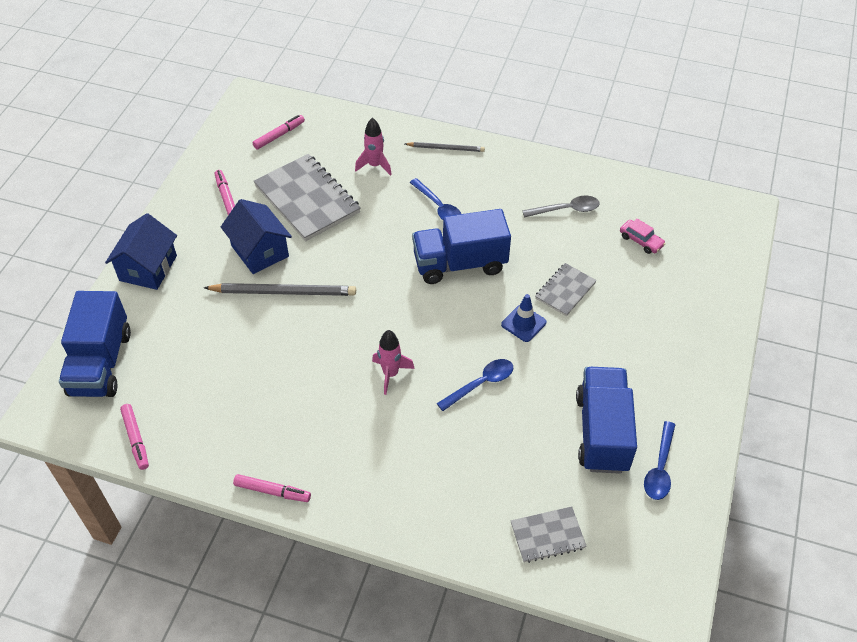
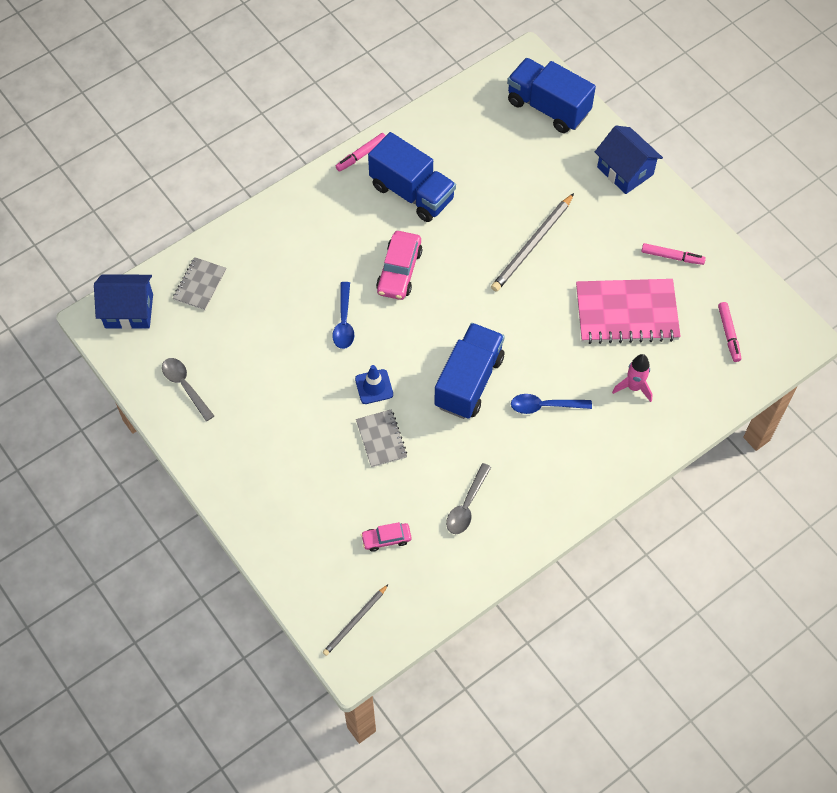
camera: 125 degrees right, 10 degrees up
(136, 439) = (464, 101): pink marker -> none
(260, 251) = (589, 250): blue house -> blue house (129, 311)
(307, 199) = (626, 313): grey notebook -> pink notebook
(390, 374) = (399, 271): pink rocket -> pink car
(446, 148) = (616, 459): grey pencil -> grey pencil (355, 621)
(602, 432) = (241, 371): blue truck -> blue truck (412, 192)
(660, 468) = (185, 386): blue spoon -> grey spoon

